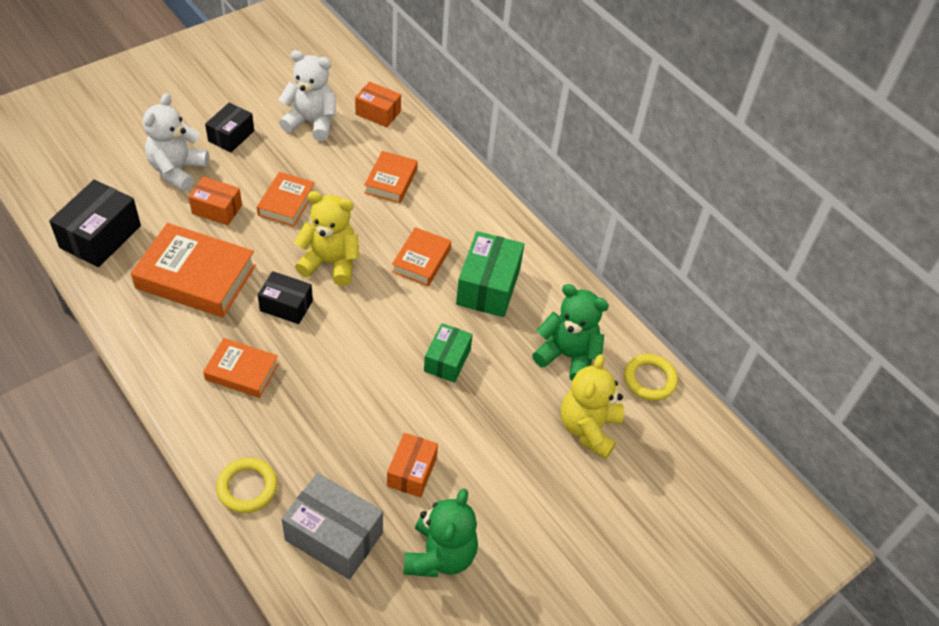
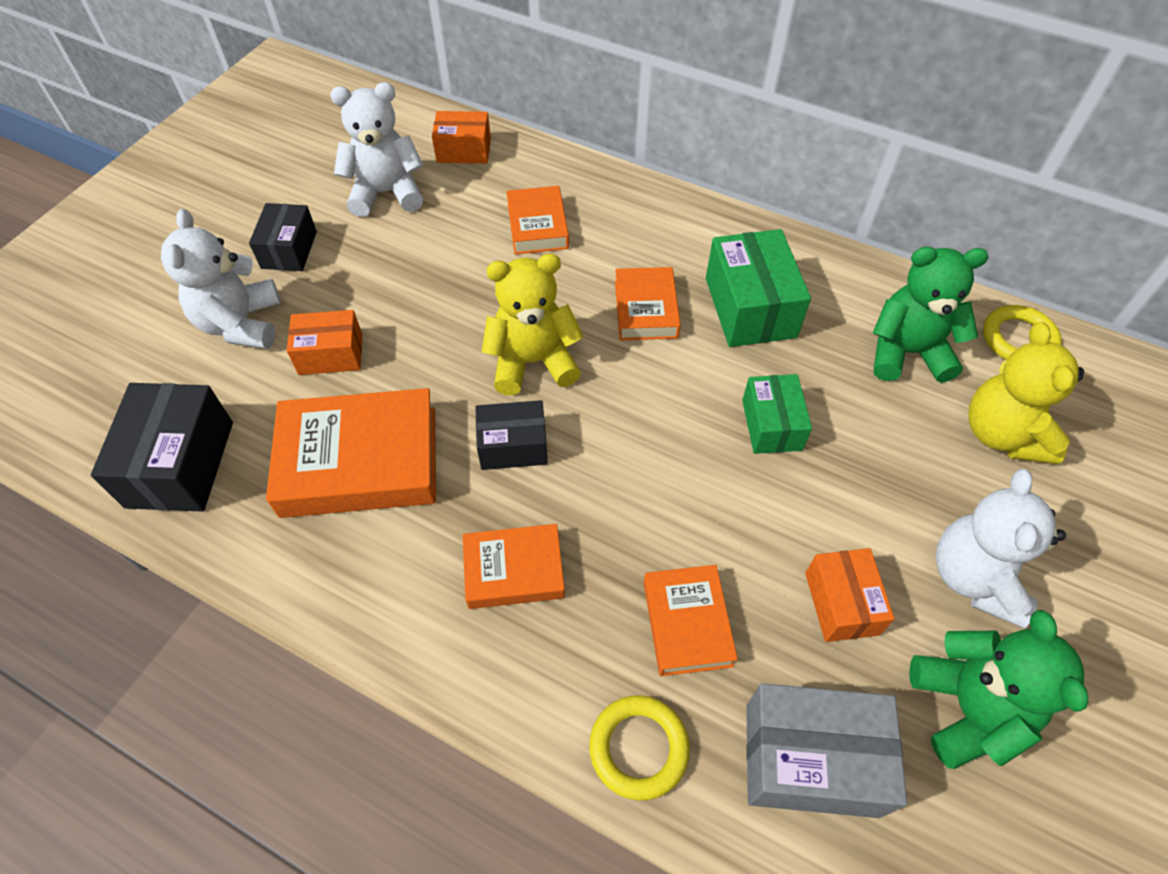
camera: 20 degrees left, 5 degrees up
(286, 203) = (421, 307): orange book -> orange book (687, 623)
(502, 495) = (974, 577): none -> white teddy bear

